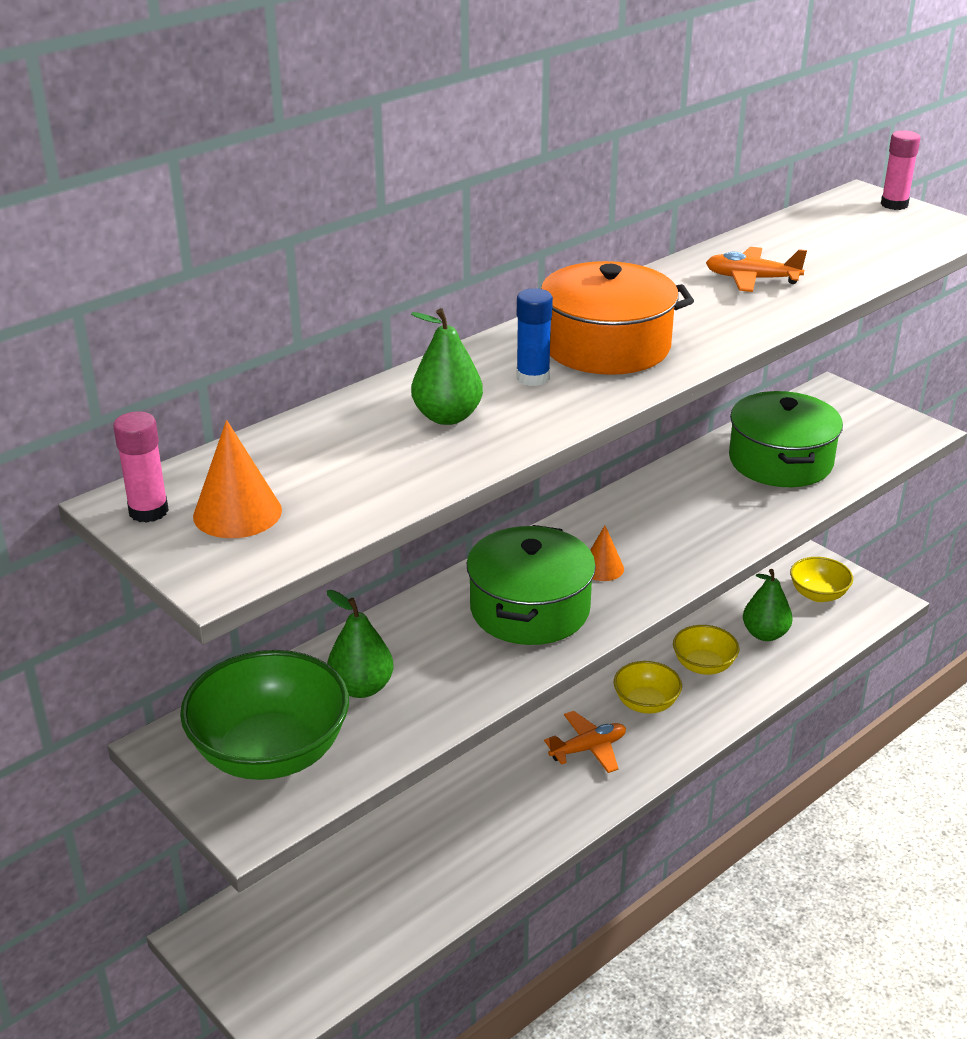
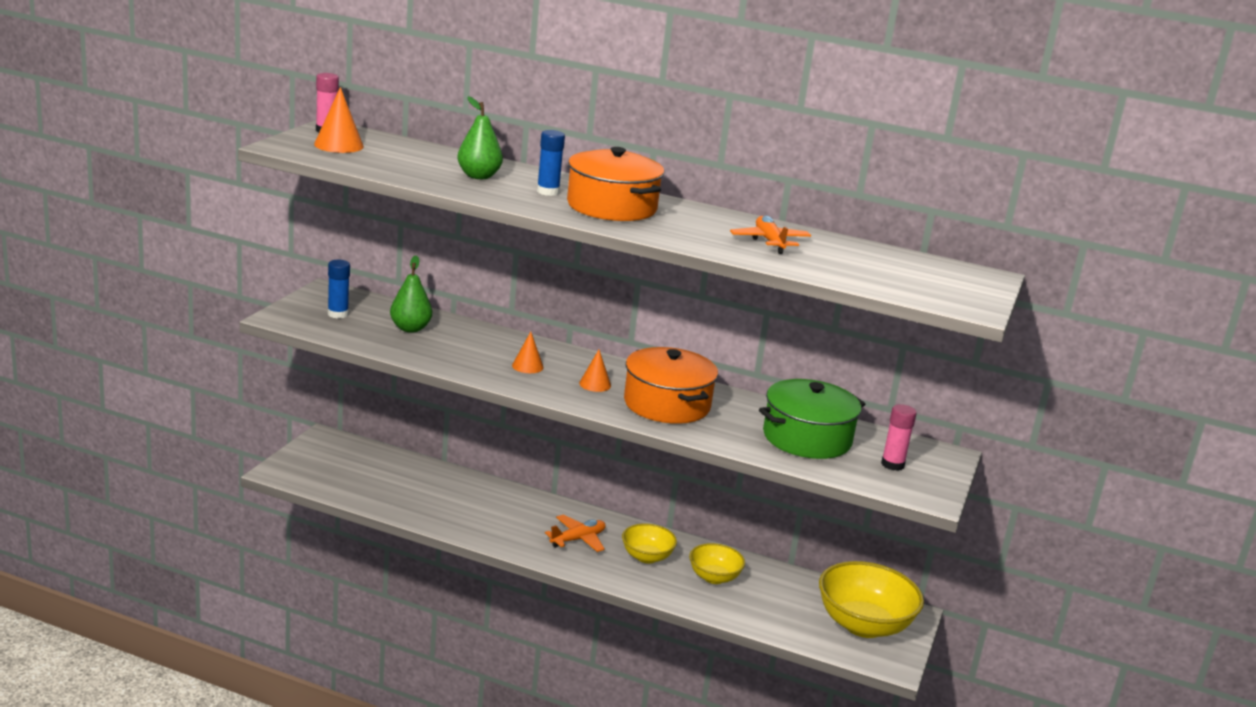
camera: 60 degrees right, 10 degrees down
(270, 753) = (338, 314): green bowl -> blue glue stick
(530, 609) = (527, 366): green pot -> orange cone
(588, 748) = (578, 539): orange plane -> orange plane turned 75 degrees counterclockwise
(674, 529) = (666, 404): none -> orange pot
(765, 634) = (782, 603): green pear -> none
(818, 594) = (863, 625): yellow bowl -> yellow bowl, size x1.79
(894, 204) = (987, 286): pink glue stick -> pink glue stick (892, 464)

